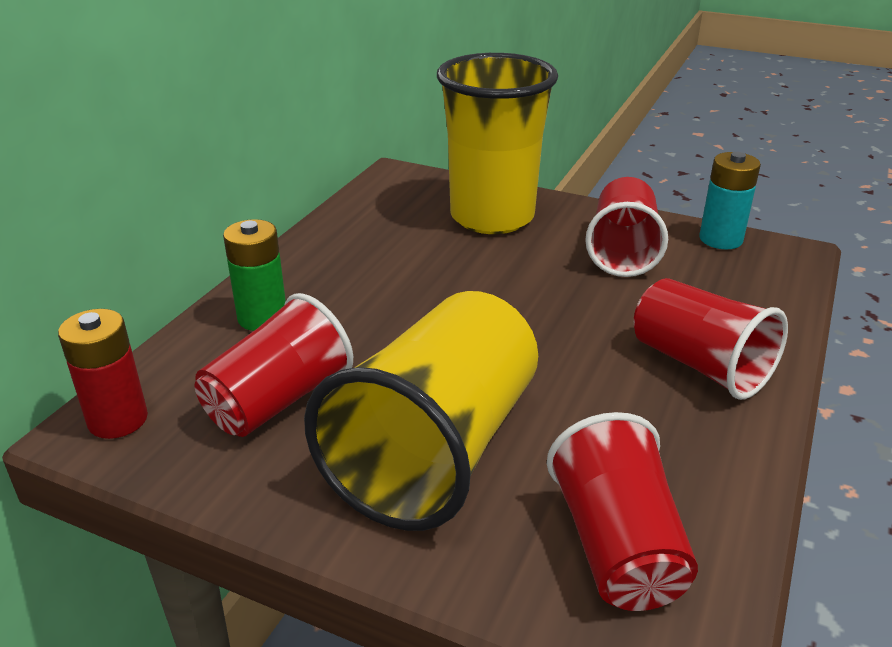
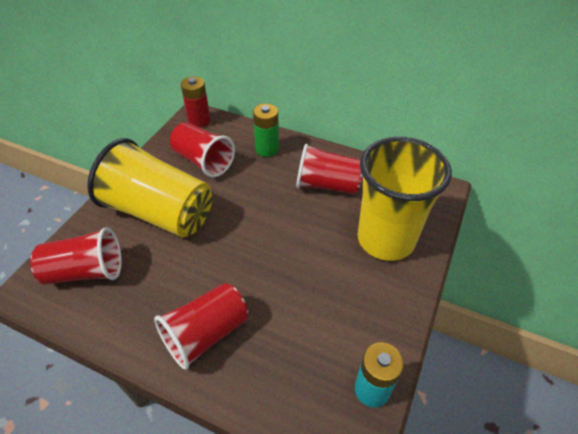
camera: 90 degrees right, 15 degrees up
(622, 251) = (345, 313): red cup -> red cup (327, 185)

